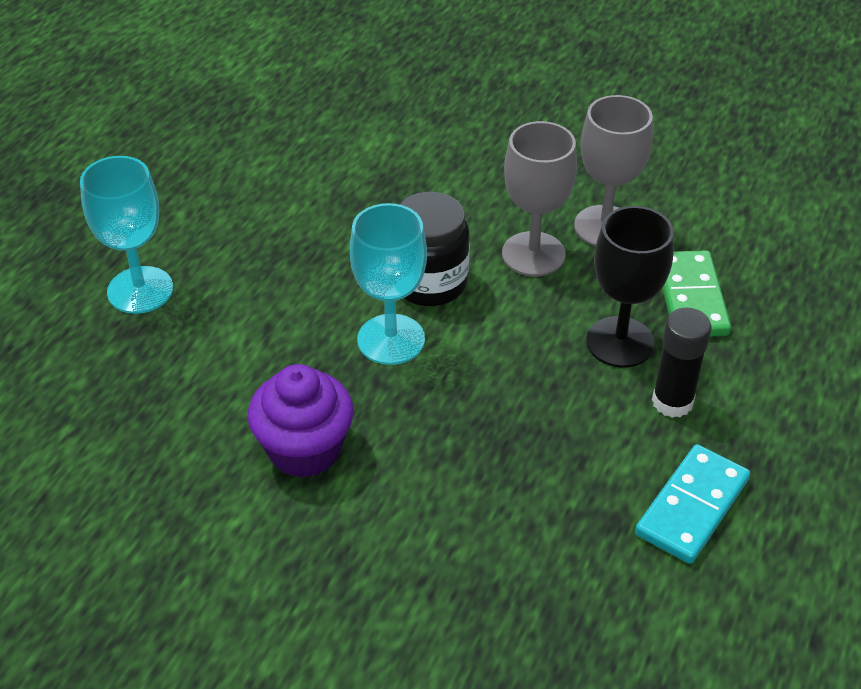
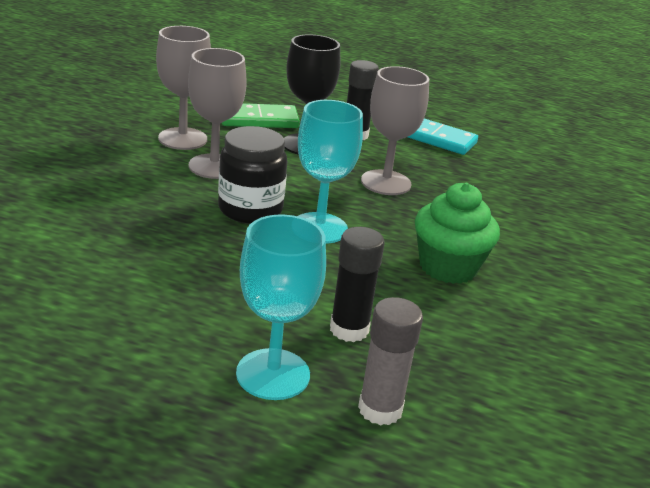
camera: 100 degrees left, 15 degrees down
(79, 356) = (380, 409): none -> grey glue stick
(196, 346) = (349, 329): none -> black glue stick
(304, 449) = (448, 267): purple cupcake -> green cupcake
(519, 418) = (386, 183): none -> grey goblet

